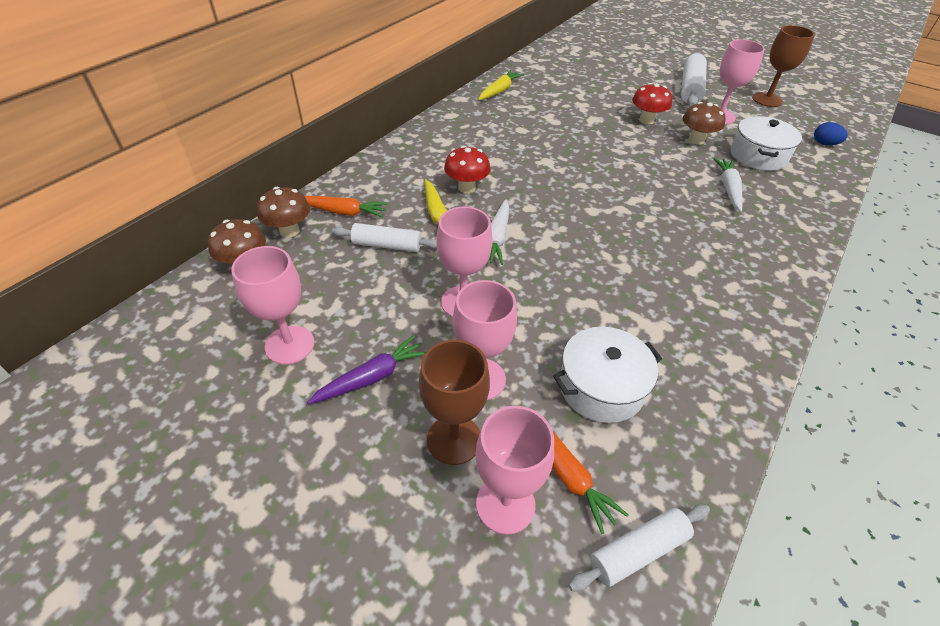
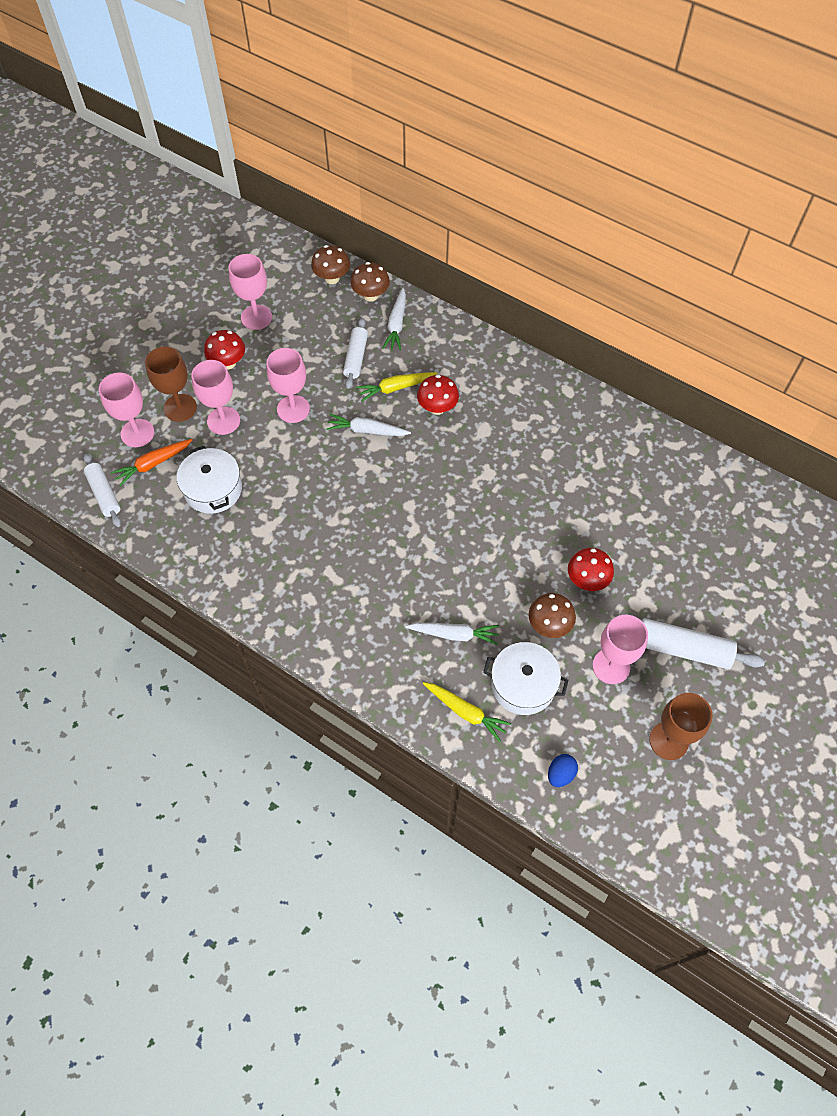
camera: 90 degrees right, 15 degrees up
(342, 212) = (396, 324): orange carrot -> white carrot
(371, 377) = (228, 363): purple carrot -> red mushroom
(499, 91) = (631, 434): yellow carrot -> yellow carrot (465, 711)

